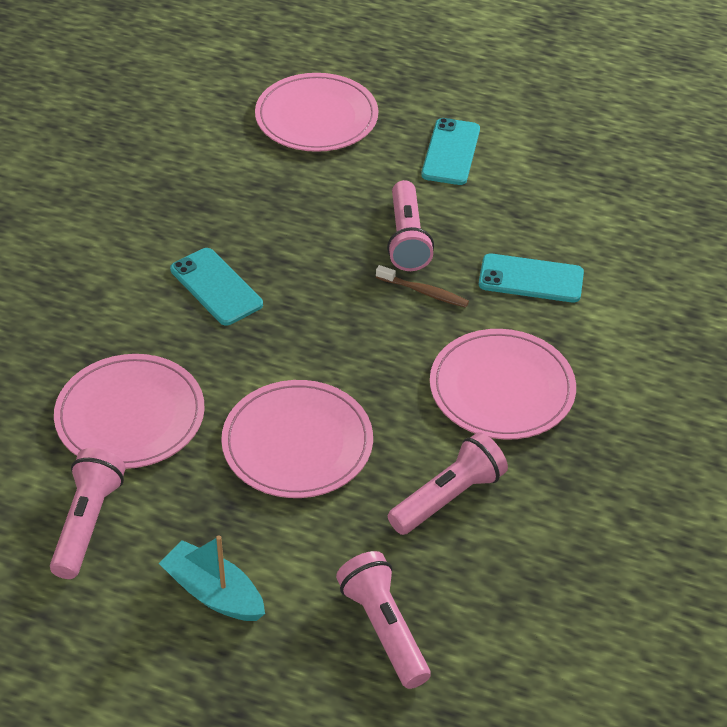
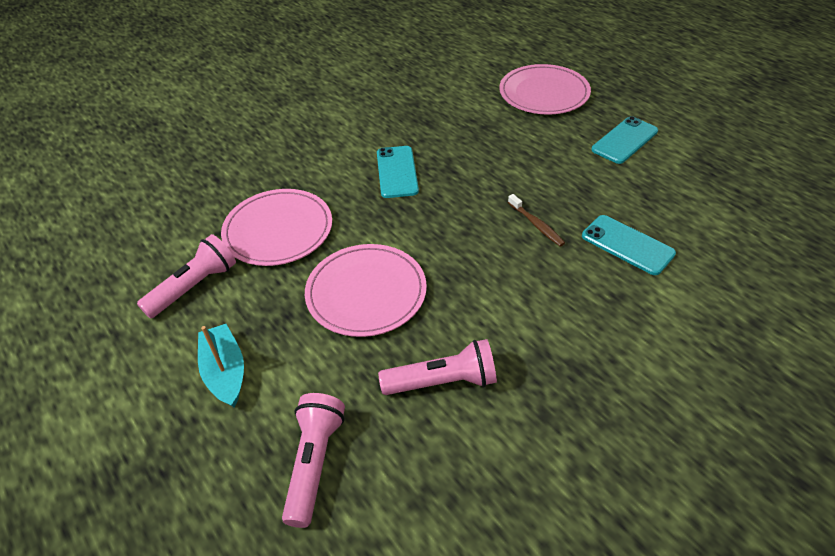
camera: 35 degrees right, 0 degrees up
(407, 239) = (550, 185): pink flashlight -> none
(502, 388) = (546, 316): pink plate -> none

